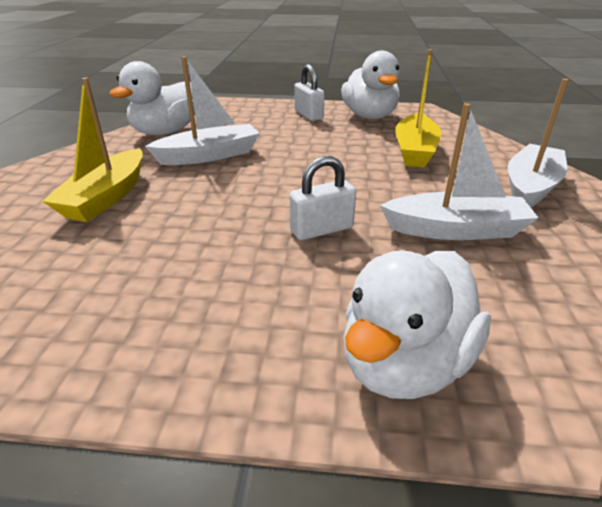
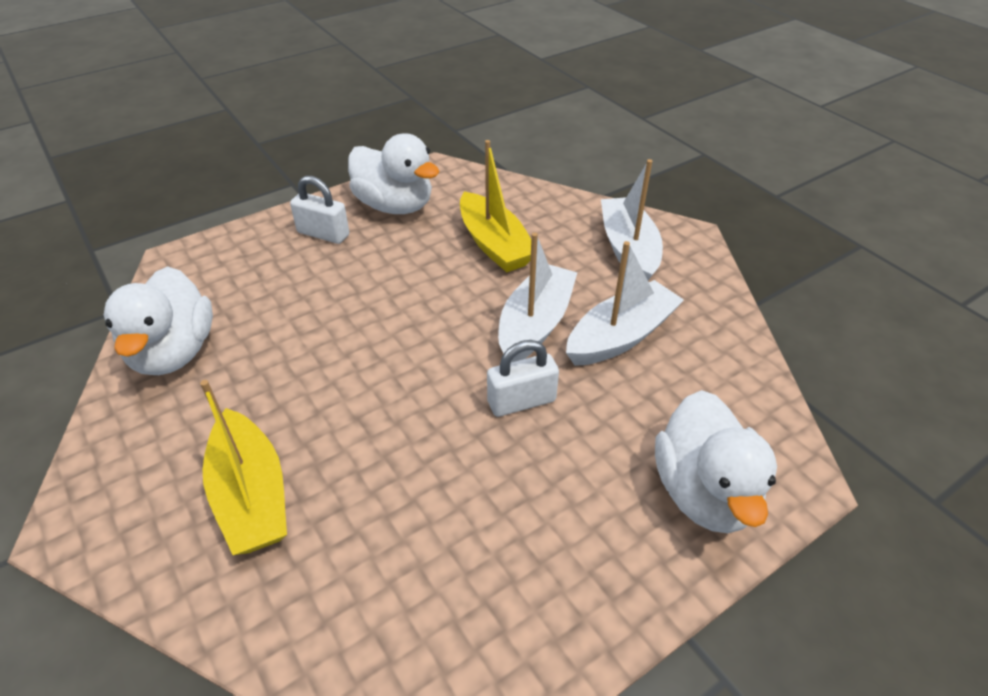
camera: 40 degrees left, 10 degrees up
(209, 155) = (288, 363): white boat -> white boat (535, 324)
(321, 229) = (521, 401): white padlock -> white padlock turned 45 degrees clockwise

